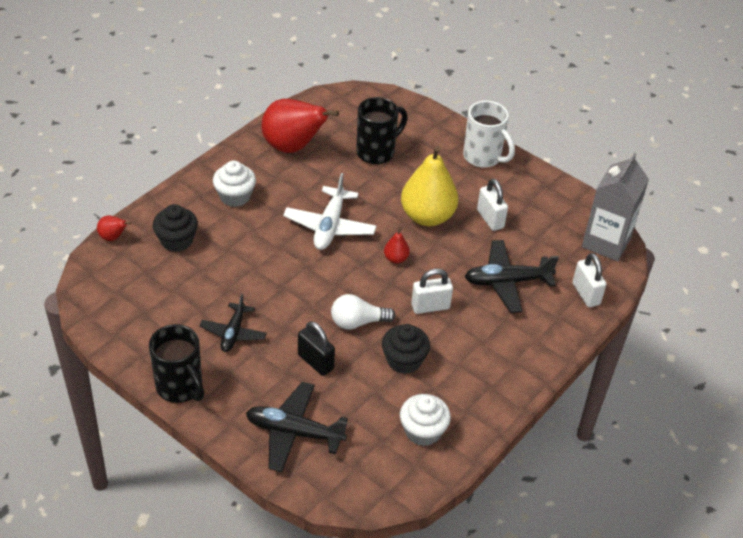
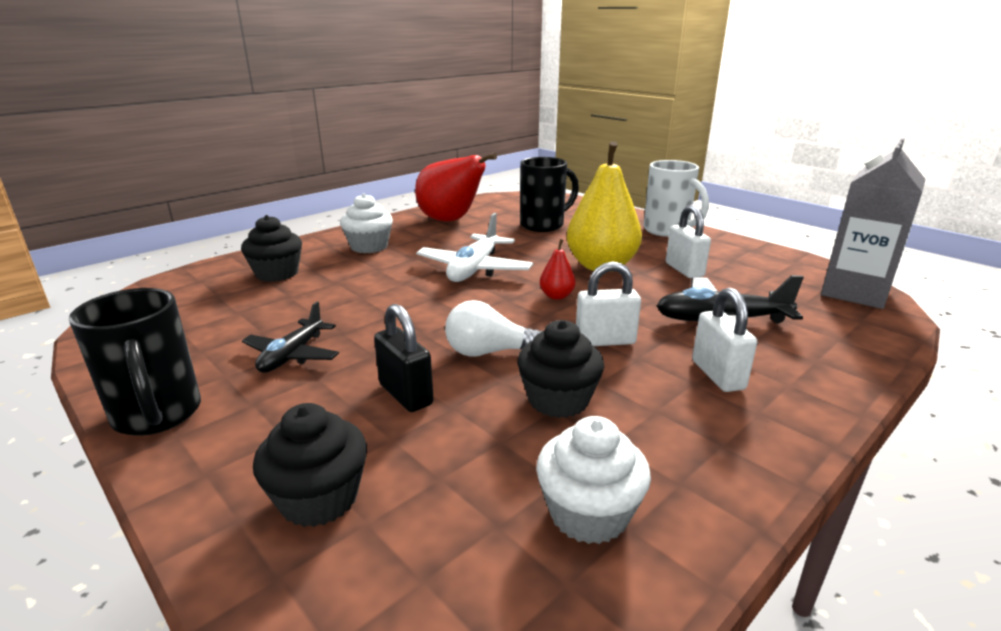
camera: 10 degrees right, 20 degrees down
(113, 237) = (202, 269): red pear -> none
(294, 432) = (319, 498): black plane -> black cupcake
(586, 294) = (851, 338): white padlock -> white padlock (717, 375)

